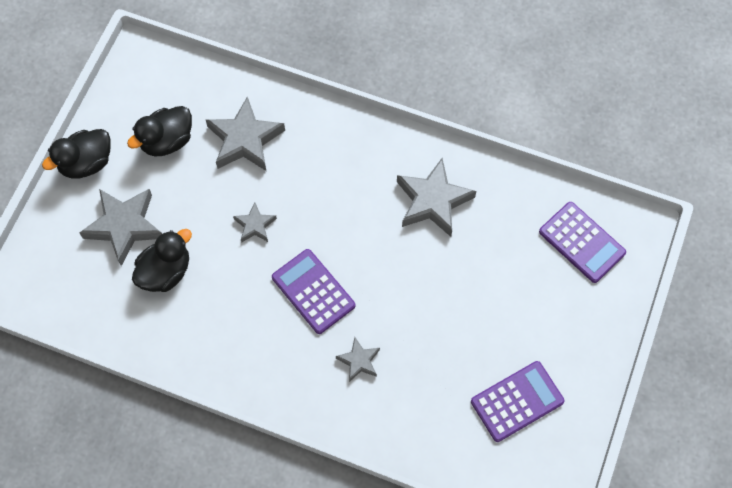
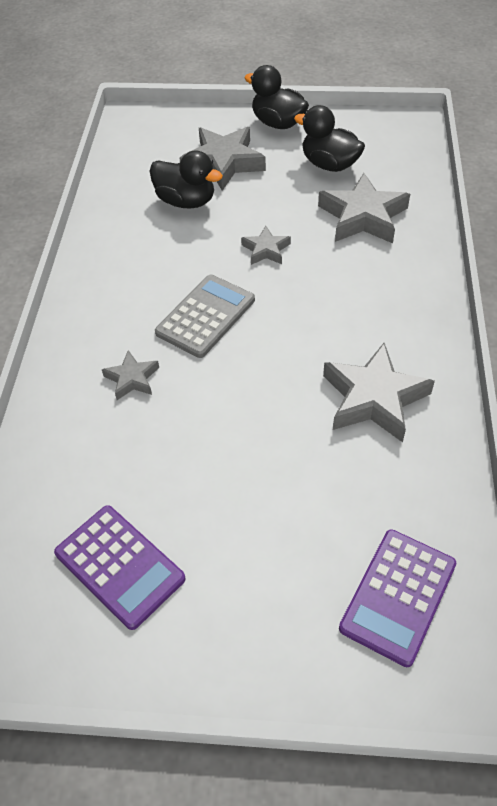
camera: 75 degrees right, 15 degrees down
(313, 291) = (206, 316): purple calculator -> grey calculator

